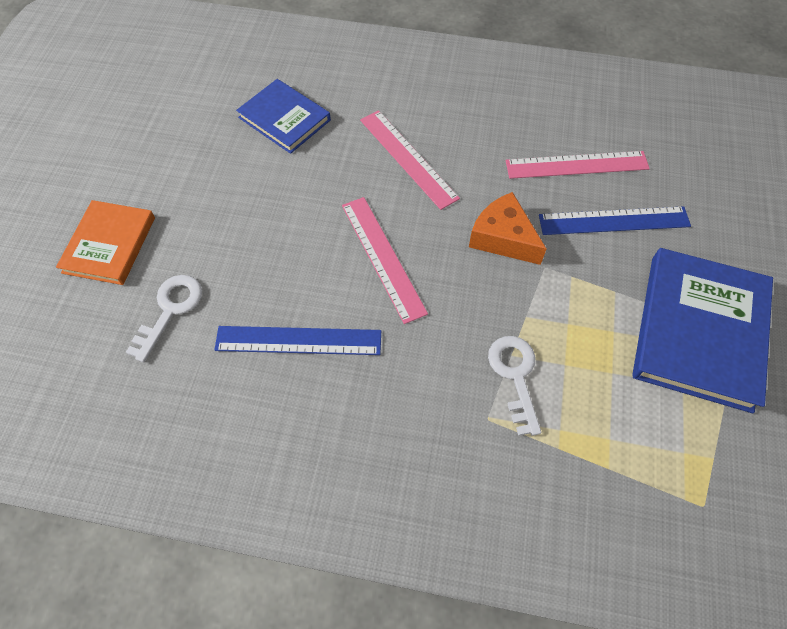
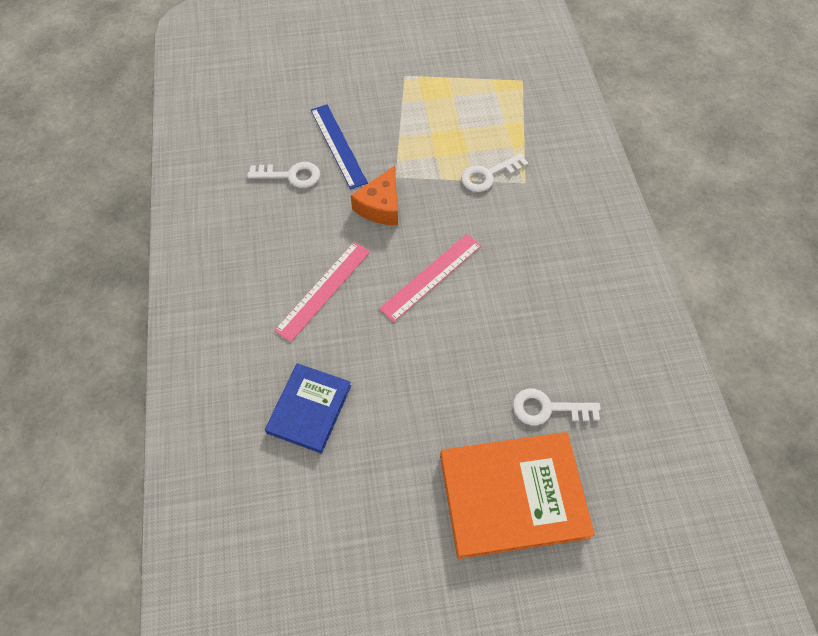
camera: 110 degrees left, 0 degrees up
(109, 245) = (512, 495): orange book -> orange book, size x1.63
(298, 341) = (527, 306): blue ruler -> none
(576, 165) = (290, 175): pink ruler -> white key
(699, 331) = (410, 92): blue book -> none

